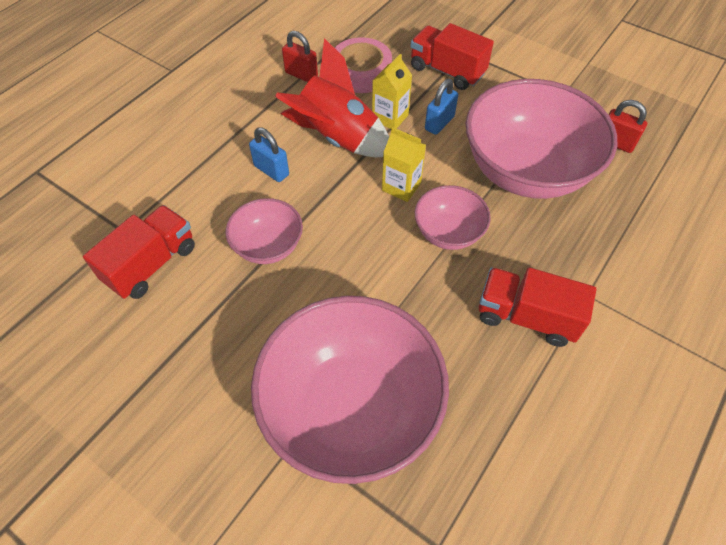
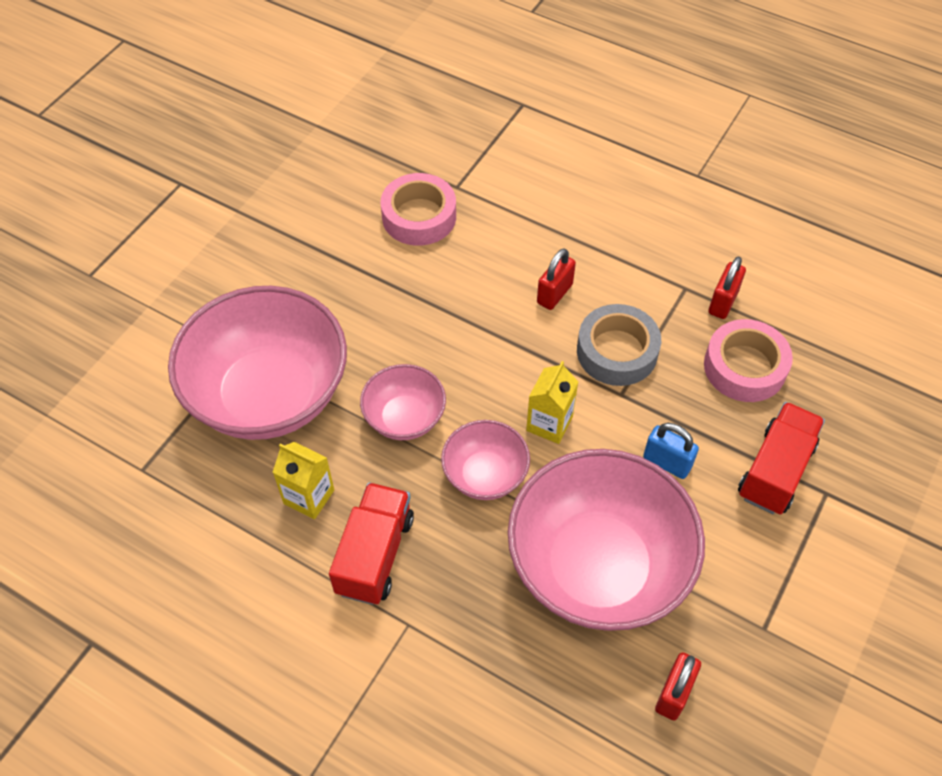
camera: 85 degrees right, 0 degrees up
(151, 264) = (419, 216): red truck -> pink tape
(268, 246) = (449, 305): pink bowl -> pink bowl (404, 418)
(271, 170) = (554, 294): blue padlock -> red padlock
(337, 138) = (617, 351): red rocket -> grey tape
(390, 117) = (665, 405): yellow carton -> yellow carton (309, 497)

